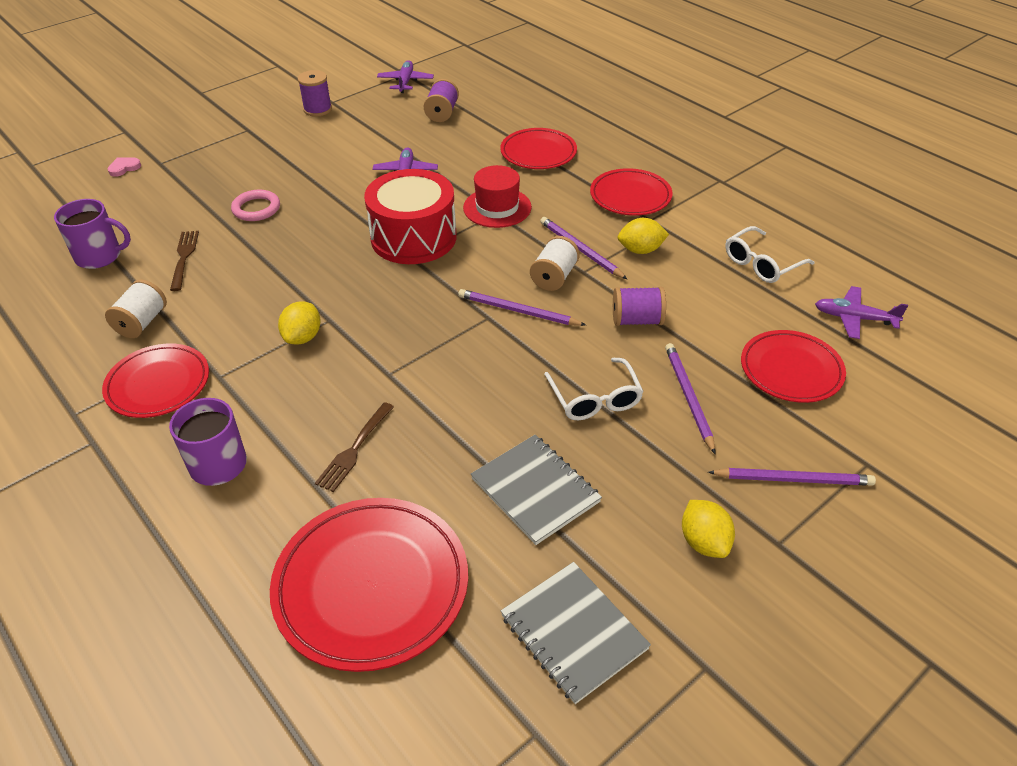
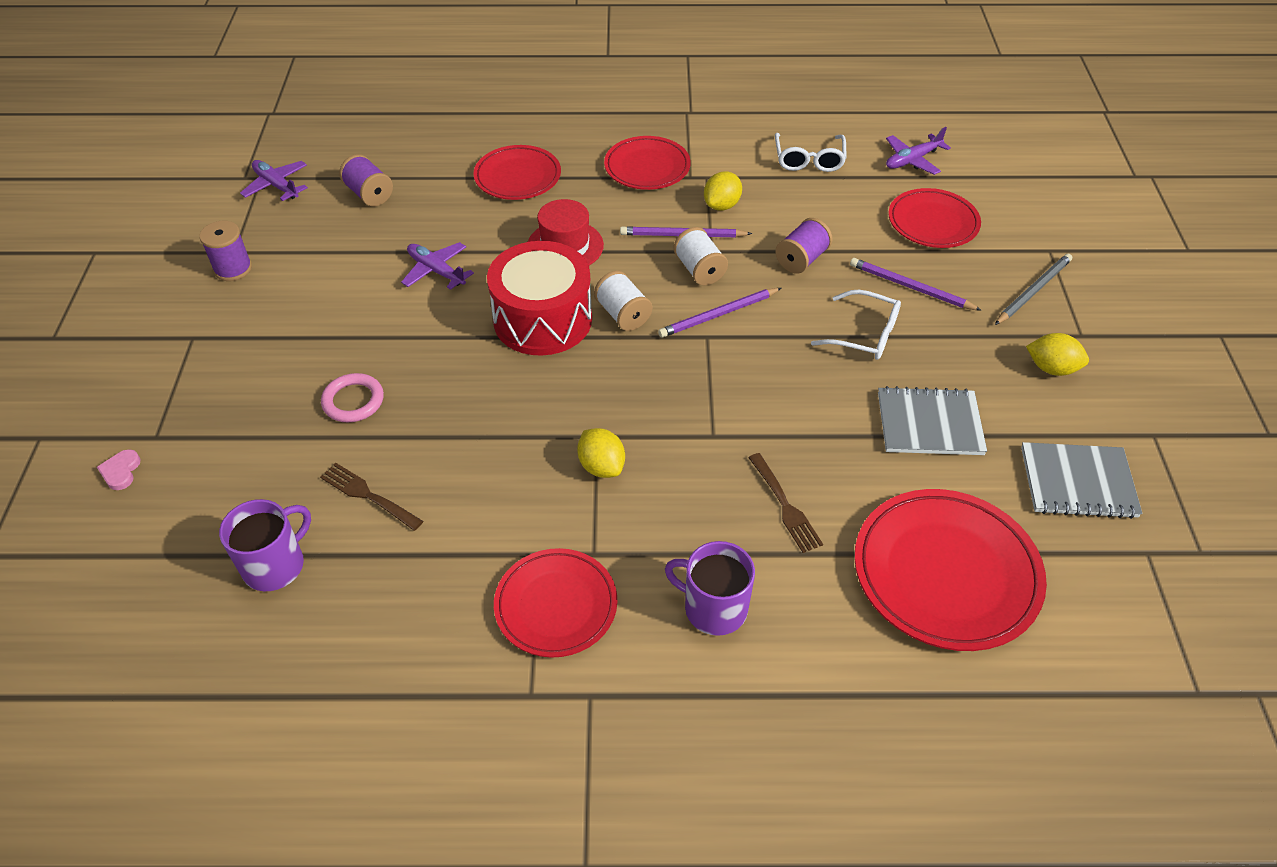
camera: 50 degrees left, 5 degrees up
(142, 322) = (441, 577): white spool -> white spool (623, 314)
(793, 479) = (1033, 291): purple pencil -> grey pencil

